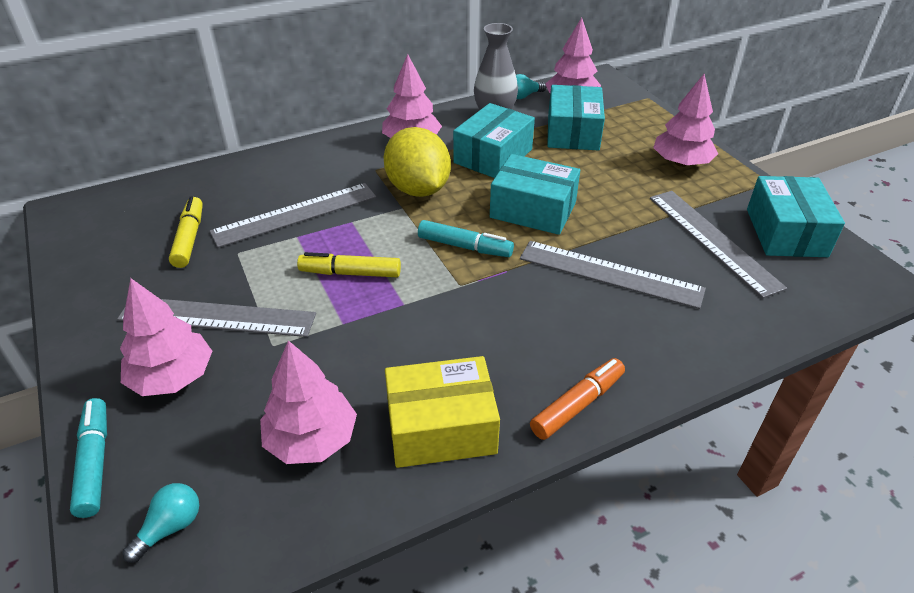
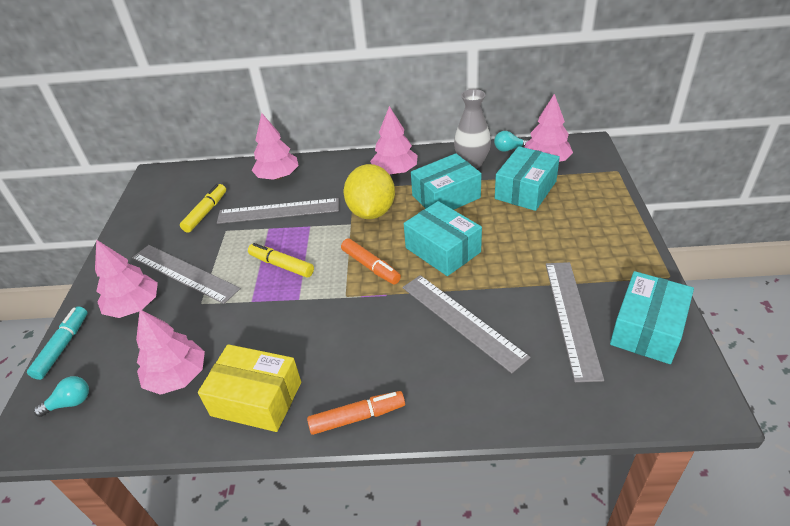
camera: 30 degrees right, 0 degrees up
(465, 247) = (371, 266): turquoise marker -> orange marker
(681, 163) = (600, 238): pink tree -> pink tree (278, 176)

